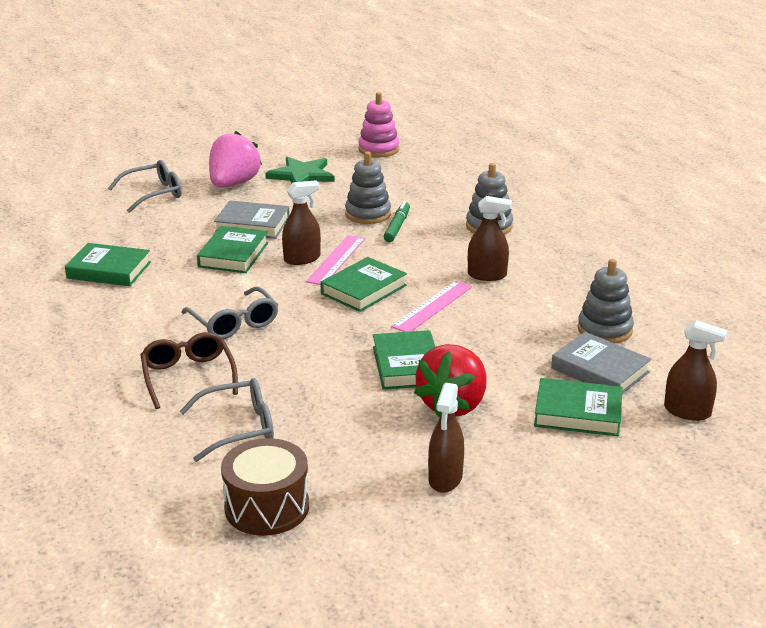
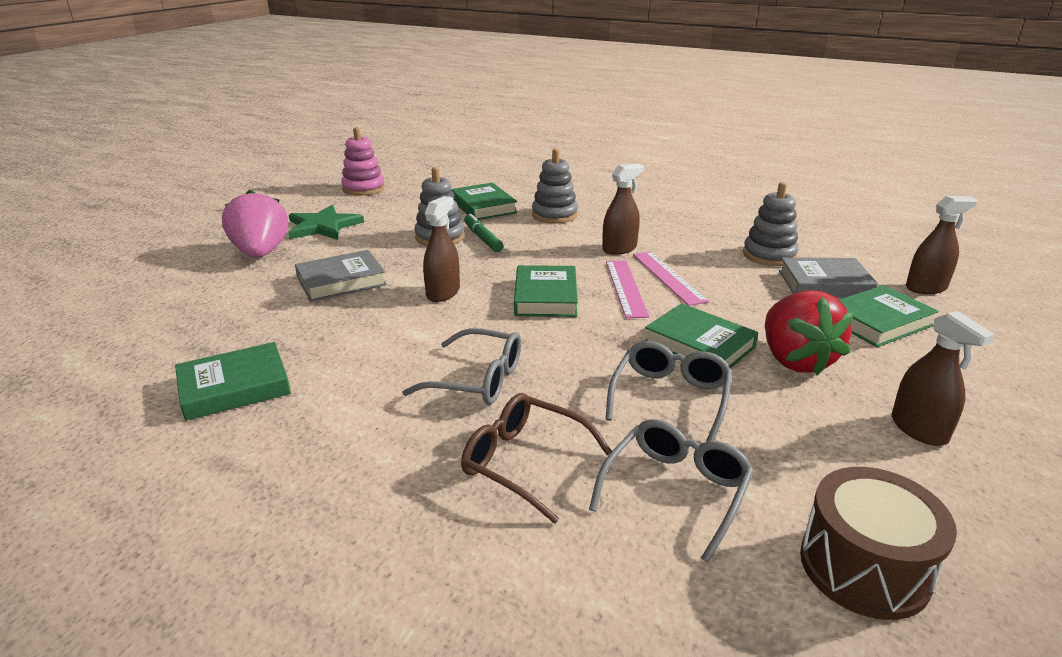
camera: 40 degrees left, 0 degrees up
(153, 194) = (176, 290): grey glasses -> grey glasses (670, 397)
(233, 255) = (365, 315): green book -> green book (483, 206)
(336, 260) = (477, 282): pink ruler -> pink ruler (668, 277)

